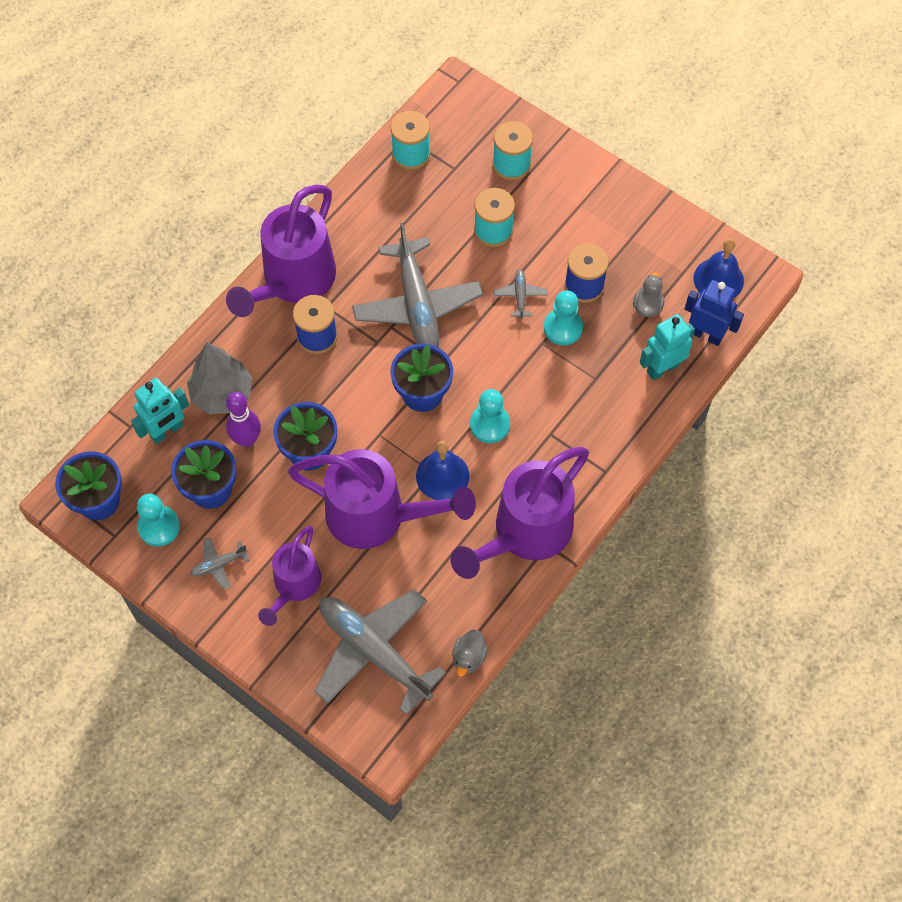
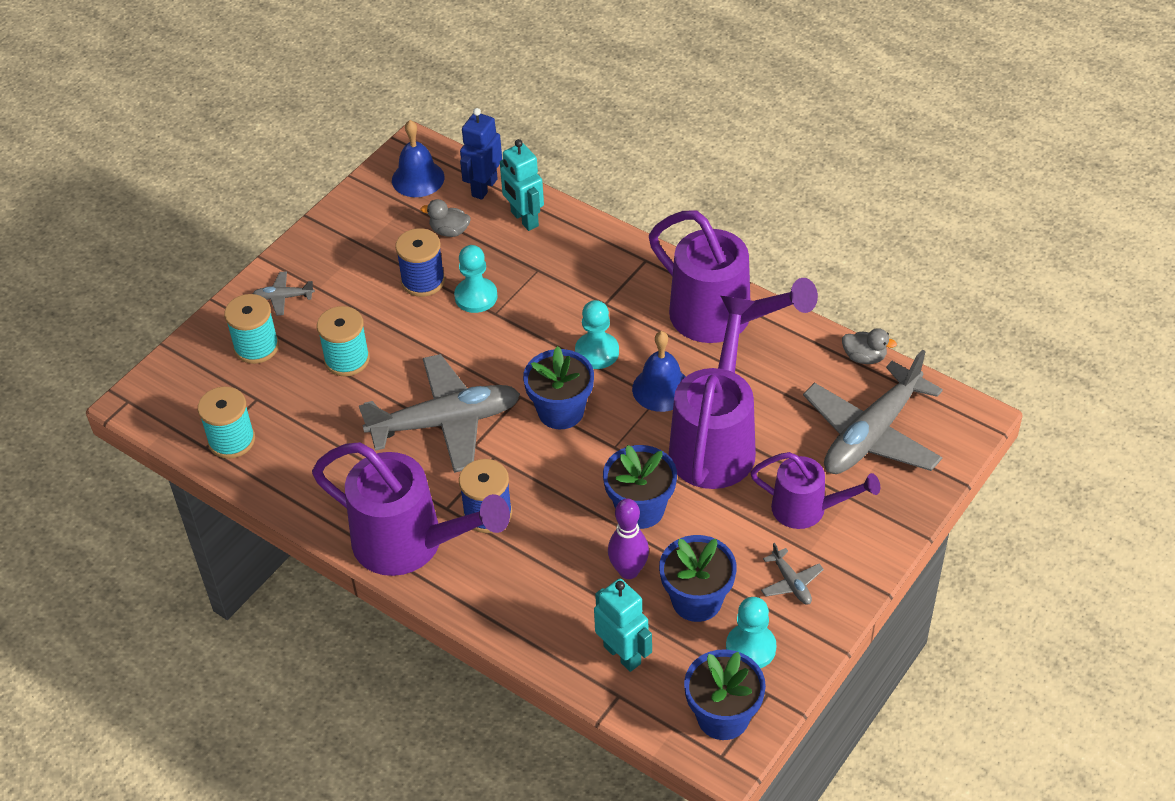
camera: 90 degrees left, 15 degrees down
(222, 394) = (569, 602): grey tree -> none
(520, 296) = (435, 333): grey plane -> grey plane (283, 297)

